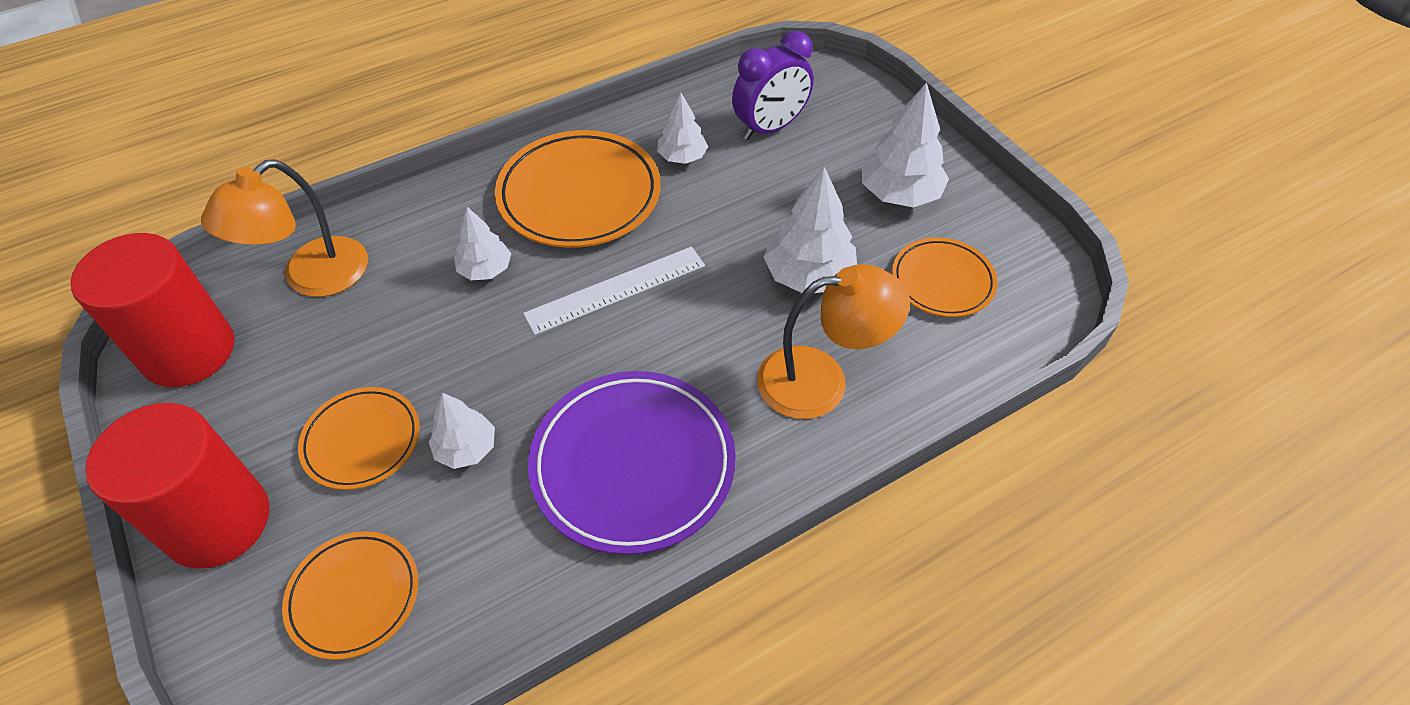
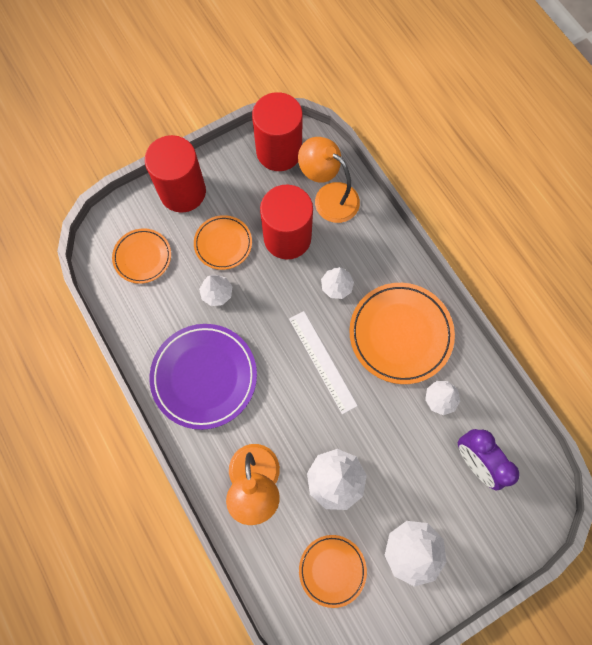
camera: 90 degrees right, 20 degrees up
(376, 337) = (287, 238): none -> red cylinder

